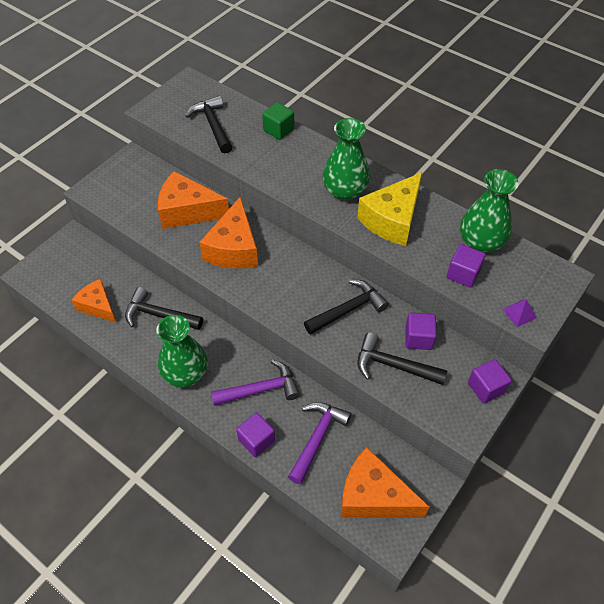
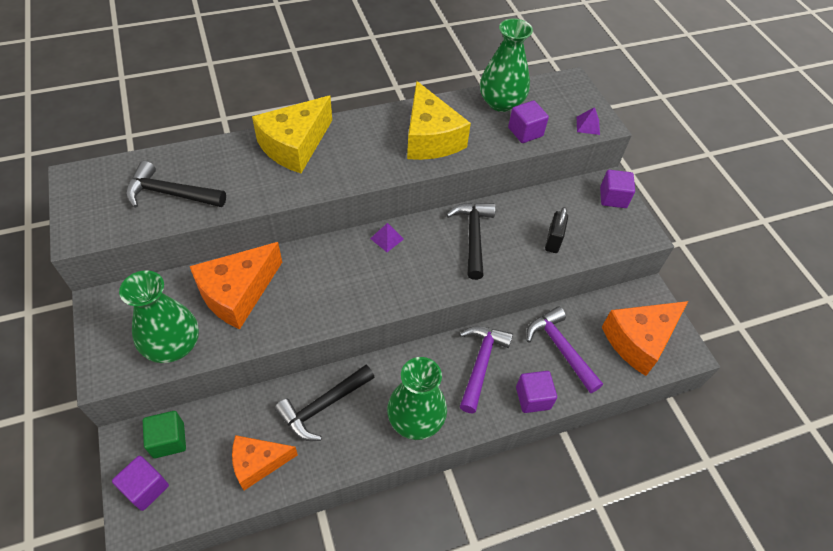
camera: 60 degrees left, 0 degrees up
(234, 248) = (326, 281): orange cheese -> none
(278, 130) = (237, 148): green cube -> green cube (169, 440)
(299, 260) = (387, 238): none -> purple pyramid
(309, 154) = (295, 145): none -> yellow cheese
(345, 191) = (367, 148): green vase -> green vase (173, 345)
(393, 365) = (553, 241): black hammer -> black padlock
(418, 338) = (538, 209): purple cube -> purple cube (146, 488)

